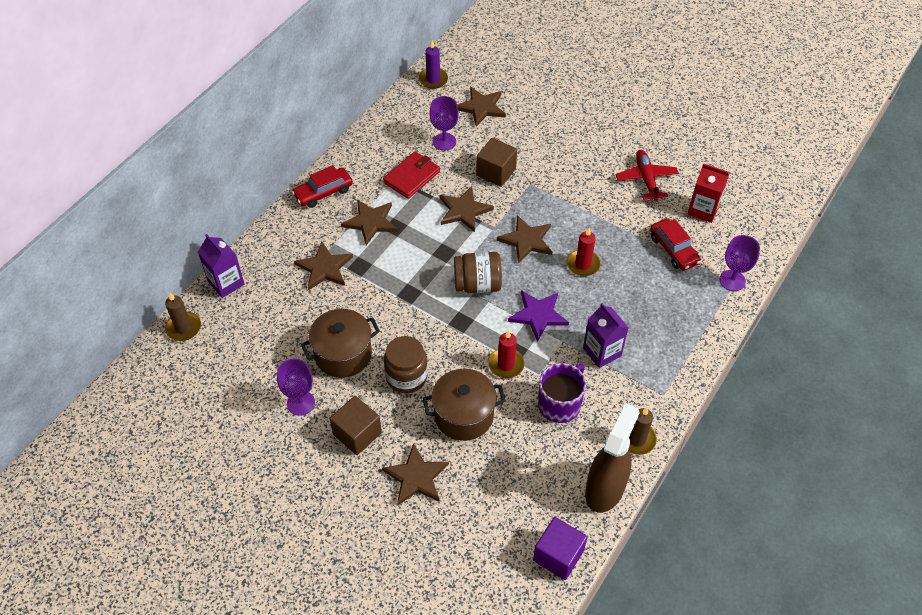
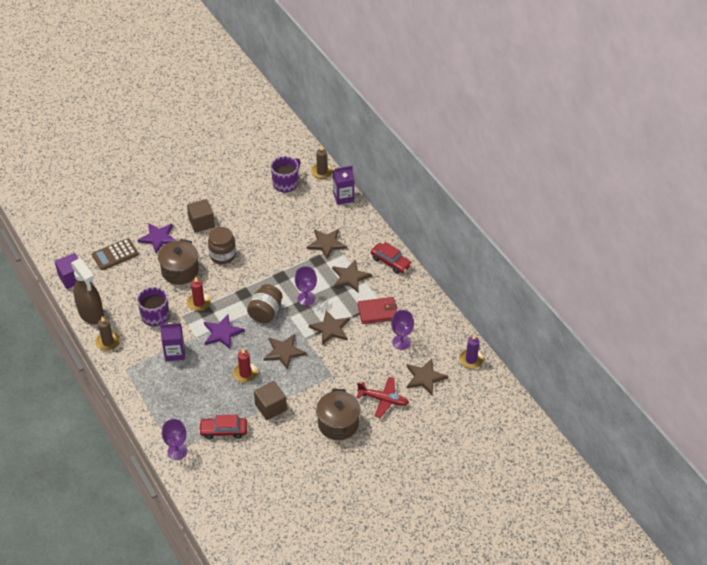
camera: 115 degrees right, 5 degrees down
(226, 362) = (286, 183): none -> purple mug
(301, 403) = (237, 206): purple goblet -> purple goblet (306, 298)
(323, 192) = (390, 262): red car -> red car turned 135 degrees clockwise
(343, 354) = (257, 233): brown pot -> brown pot (338, 423)
(411, 177) = (377, 312): red wallet -> red wallet turned 75 degrees counterclockwise
(416, 477) = (158, 238): brown star -> purple star
(480, 520) = (115, 255): none -> brown calculator
(496, 172) = (354, 360): brown cube -> brown cube (270, 407)
(646, 179) = (295, 447): red plane -> red plane (383, 399)
(703, 210) = (245, 467): red carton -> none

